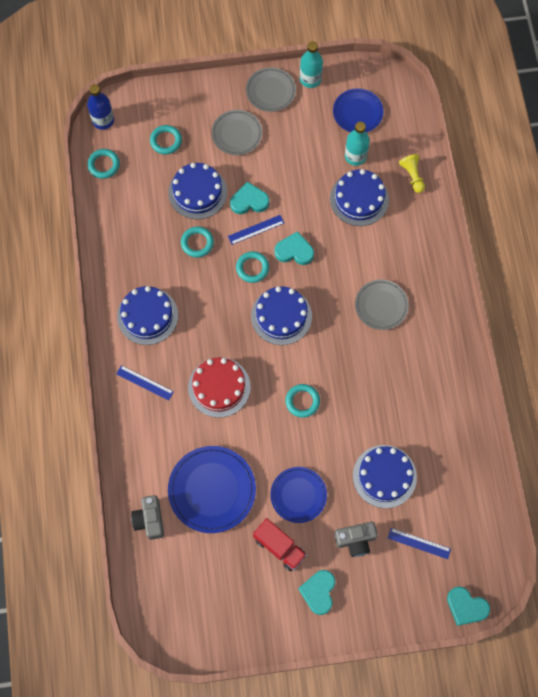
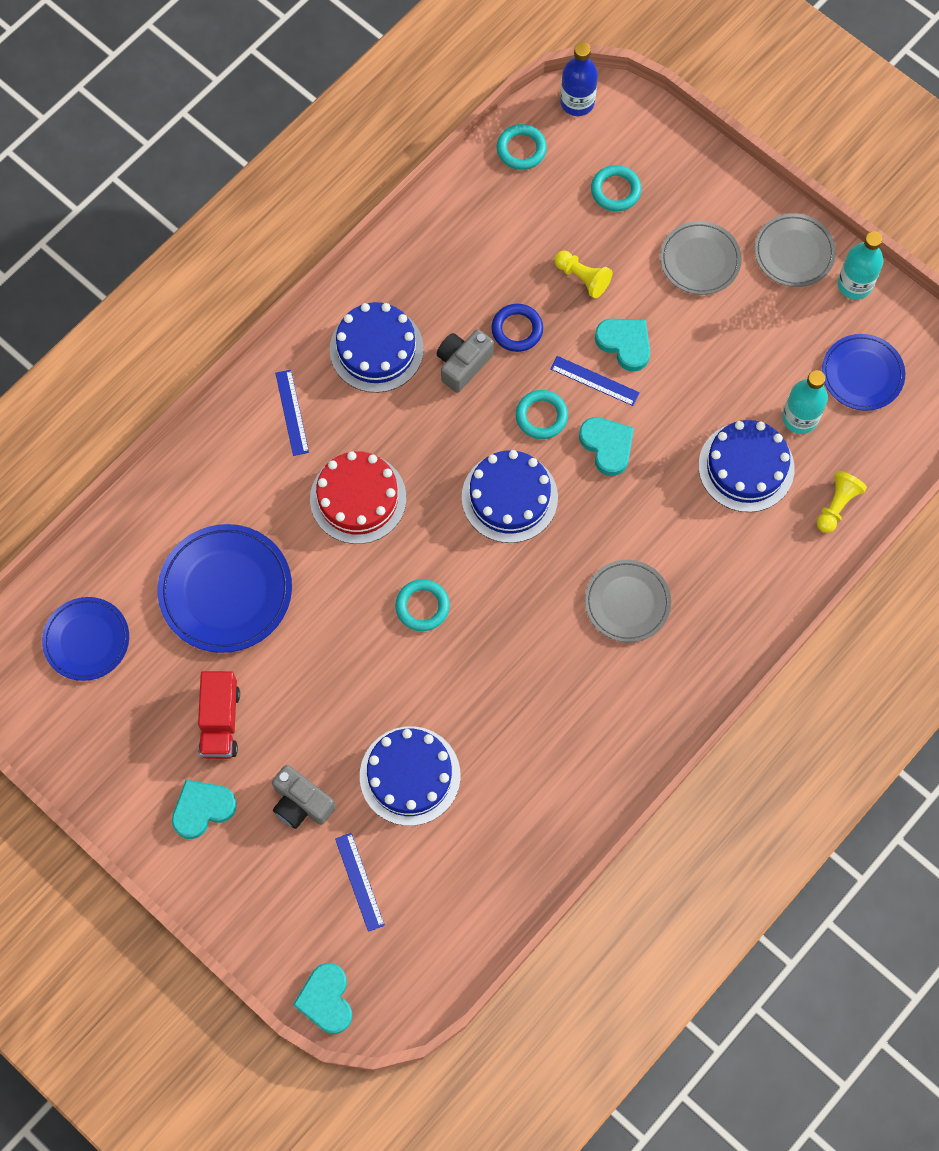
camera: 50 degrees right, 0 degrees up
(149, 520) = (133, 550): grey camera -> grey camera (463, 364)
(197, 192) = (582, 278): blue cake -> yellow pawn
(197, 243) = (517, 330): turquoise ring -> blue ring
(298, 495) = (301, 693): blue plate -> blue plate (86, 640)

